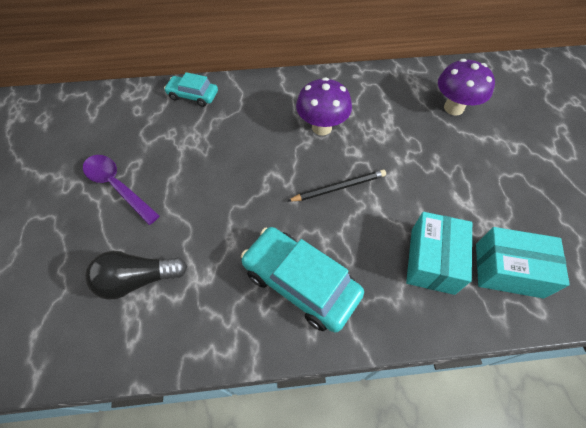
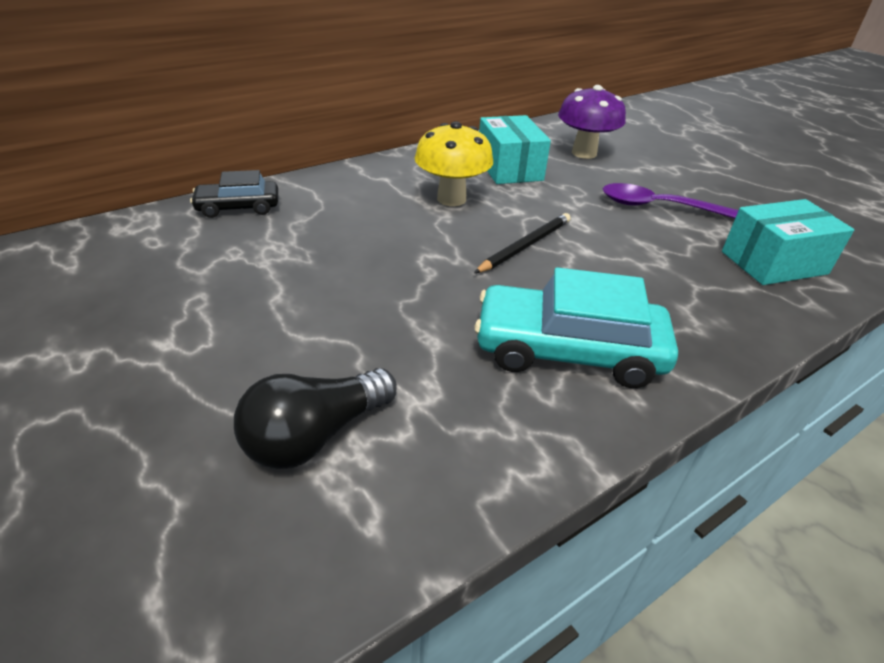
camera: 30 degrees left, 20 degrees down
(117, 186) = (184, 334): purple spoon -> purple spoon (659, 207)
(193, 95) = (238, 207): turquoise car -> black car
(321, 127) = (451, 199): purple mushroom -> yellow mushroom
(432, 260) = (694, 279): turquoise box -> turquoise box (509, 168)

